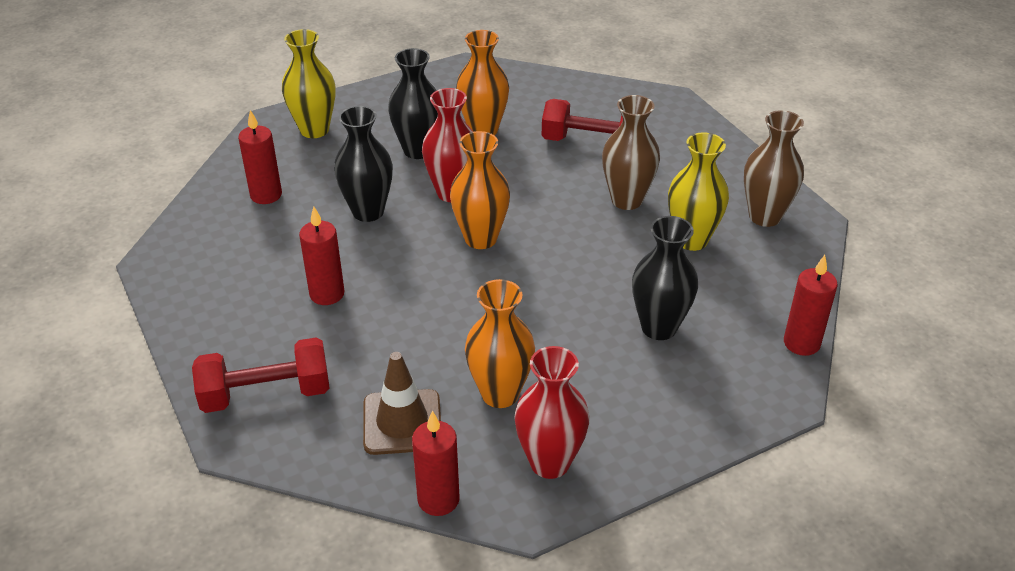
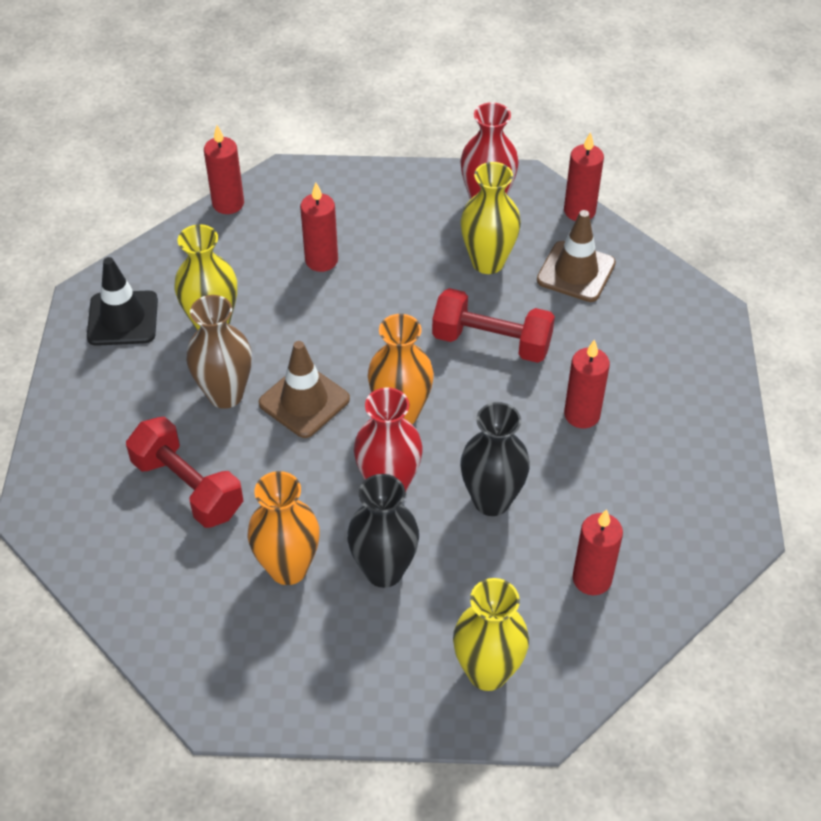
camera: 150 degrees left, 10 degrees up
(266, 394) = (674, 339): red dumbbell -> red dumbbell (491, 342)
(500, 394) = (487, 262): orange vase -> yellow vase
(563, 218) = (304, 401): none -> brown traffic cone
(659, 327) = (321, 260): black vase -> red candle
(764, 216) = (123, 318): brown vase -> black traffic cone

